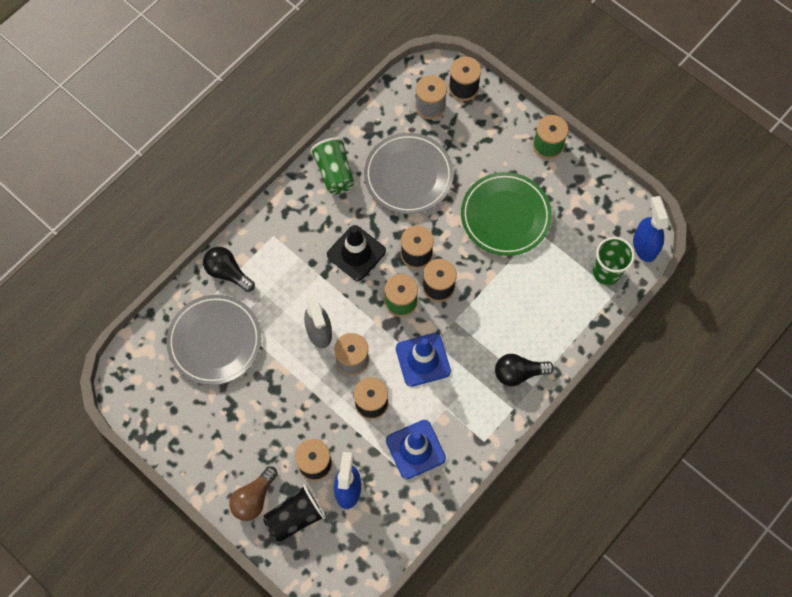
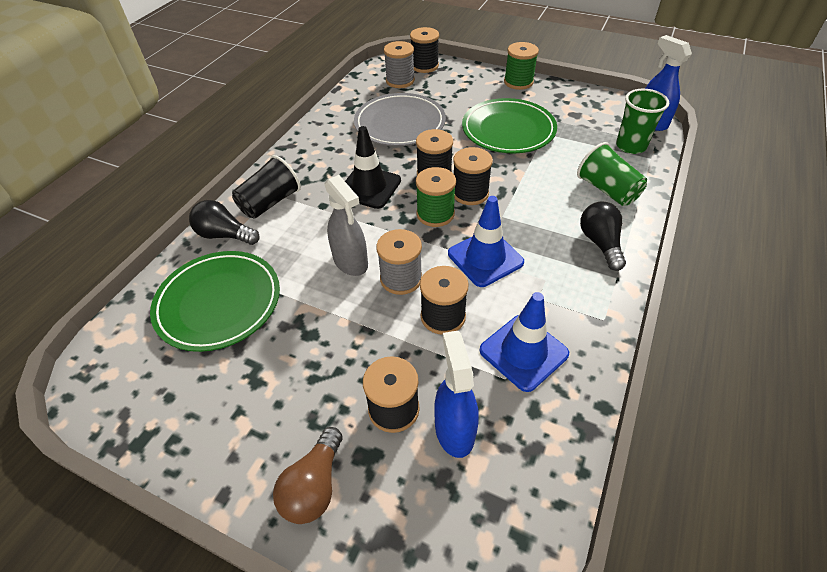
camera: 15 degrees left, 20 degrees down
(215, 341) = (219, 303): grey plate -> green plate
(295, 517) = (388, 495): black cup -> black cup (270, 203)
(334, 172) = (325, 136): green cup -> green cup (607, 190)
(518, 373) = (600, 243): black light bulb -> black light bulb turned 105 degrees clockwise

